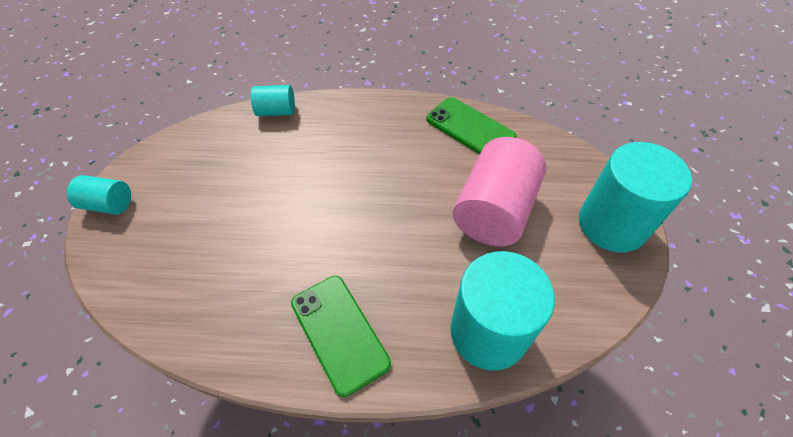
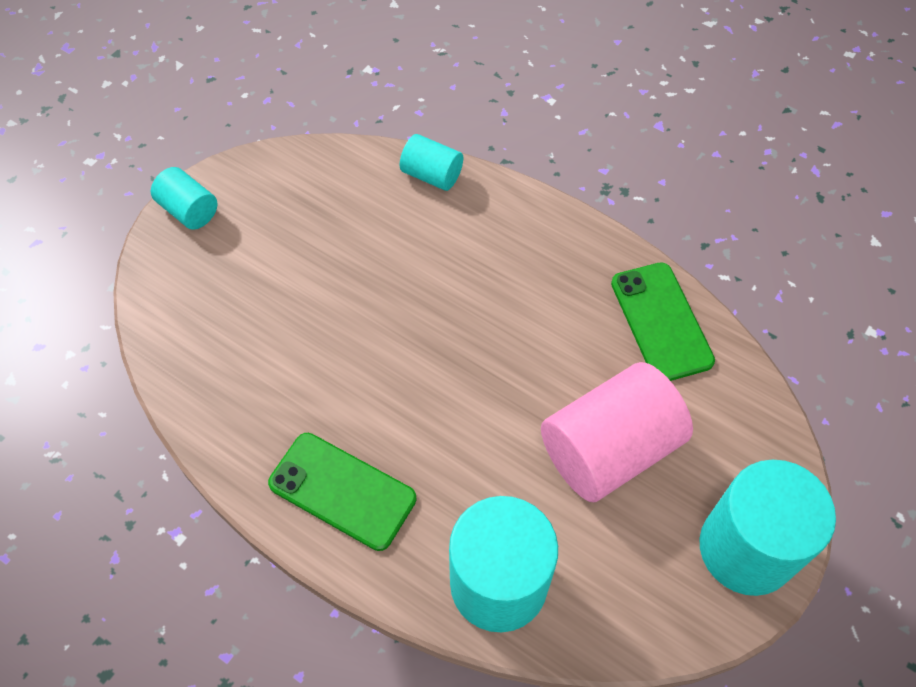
camera: 30 degrees right, 5 degrees up
(339, 332) = (342, 491): green phone -> green phone turned 60 degrees counterclockwise

